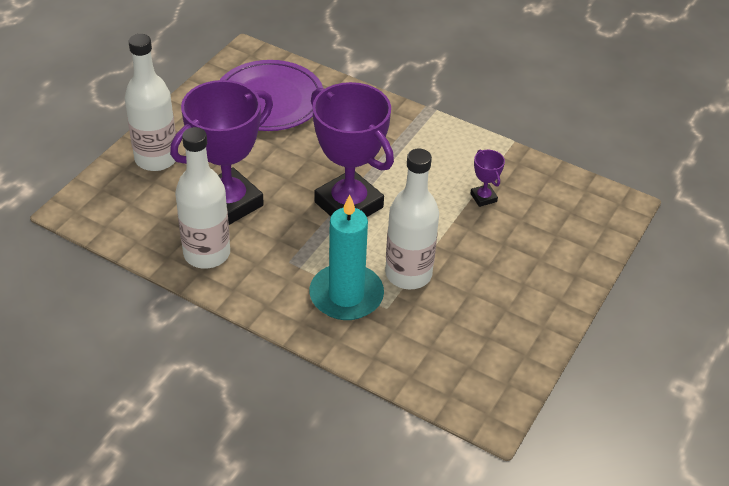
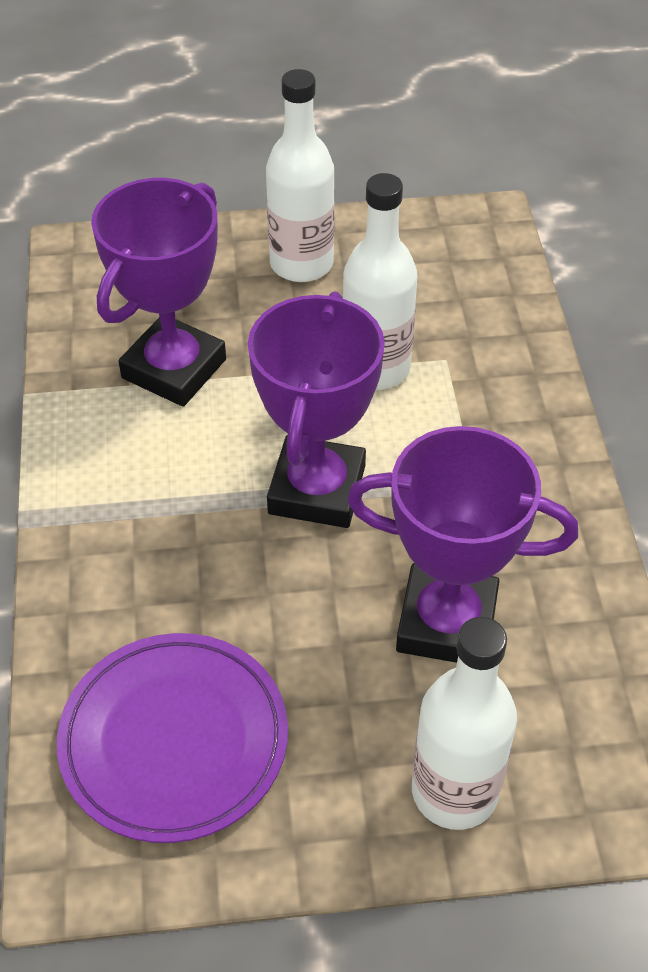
camera: 125 degrees left, 5 degrees up
(207, 253) = (555, 579): white bottle -> white bottle (301, 264)
(346, 295) = (467, 402): turquoise candle -> none
(483, 197) = (174, 369): purple trophy -> purple trophy, size x2.42

